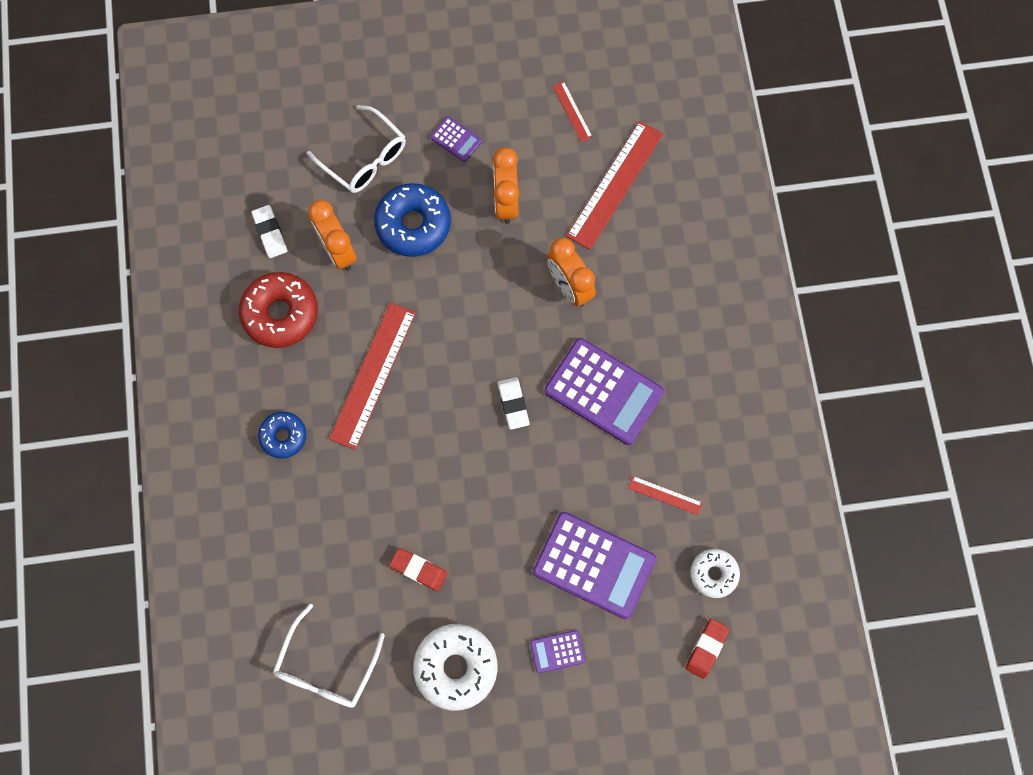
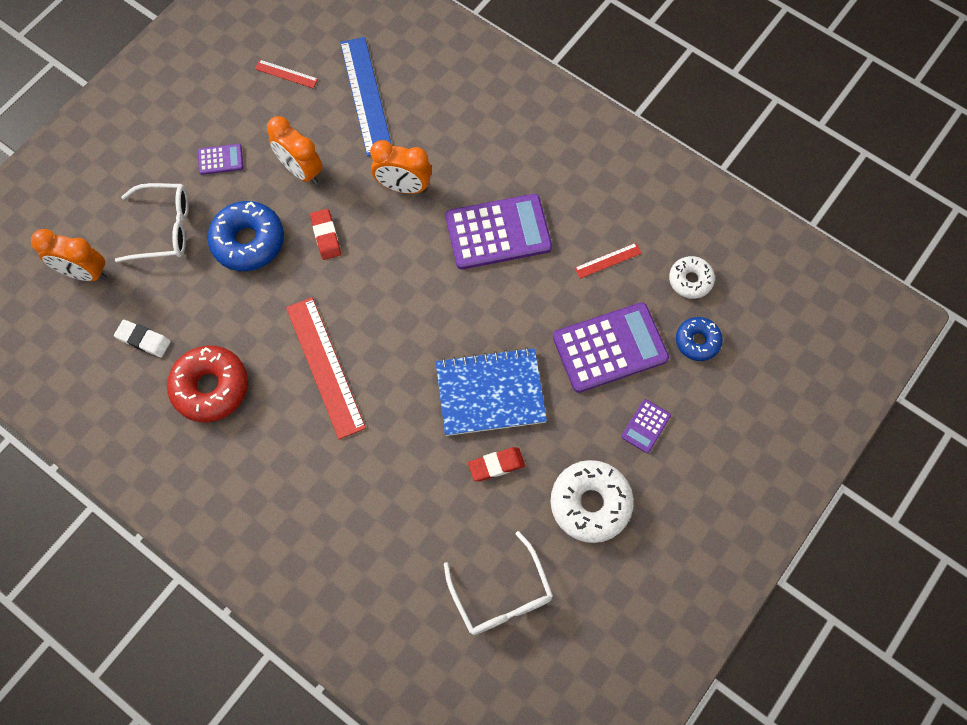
camera: 45 degrees left, 5 degrees down
(283, 436) = (302, 469): blue donut -> blue donut (697, 341)
(338, 251) = (210, 307): orange clock -> orange clock (84, 272)
(469, 511) = (490, 392): none -> blue notebook
(513, 404) = (445, 295): white eraser -> none
(615, 184) = (366, 96): red ruler -> blue ruler
(706, 648) = (735, 330): red eraser -> red eraser (326, 236)

